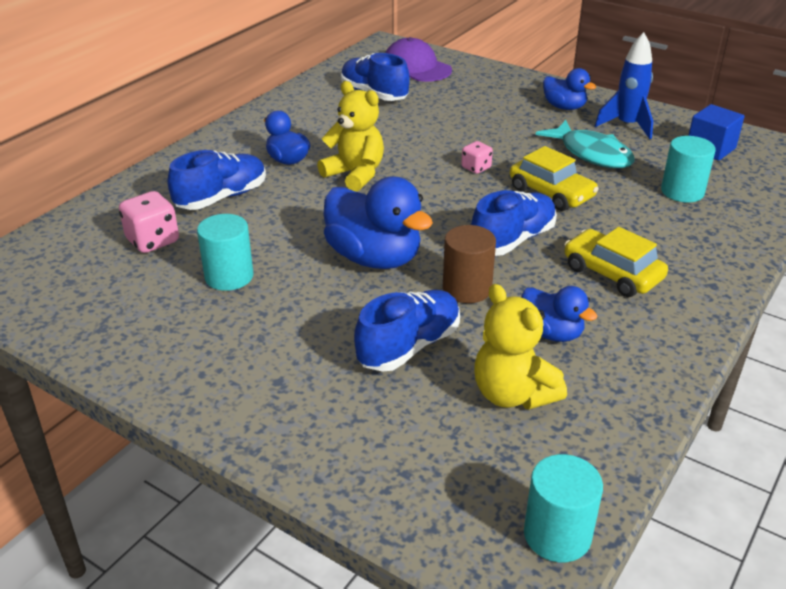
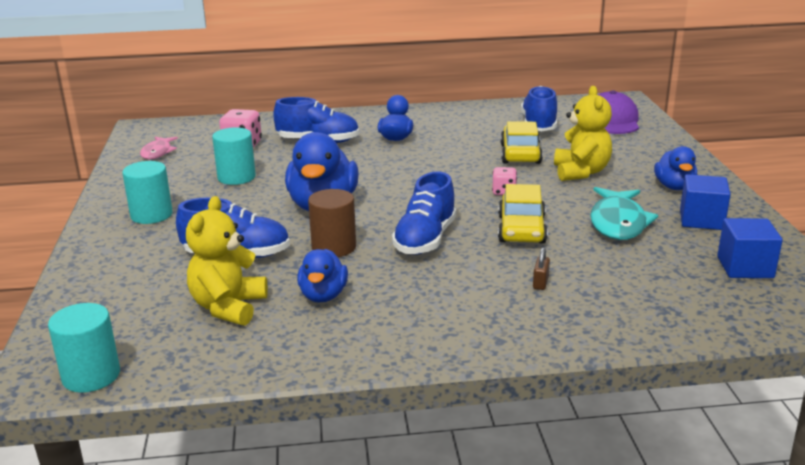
camera: 50 degrees right, 10 degrees down
(71, 298) = (158, 152): none -> pink fish
(355, 175) = (416, 162): yellow teddy bear -> yellow teddy bear (581, 172)
(512, 240) = (425, 240): blue shoe -> blue shoe turned 105 degrees clockwise
(612, 273) = (443, 291): yellow car -> yellow car (520, 154)
(627, 126) = (701, 220): blue rocket -> blue cube
(646, 227) = (540, 283): none -> brown padlock
(682, 192) = (634, 279): turquoise cylinder -> turquoise cylinder (151, 215)

